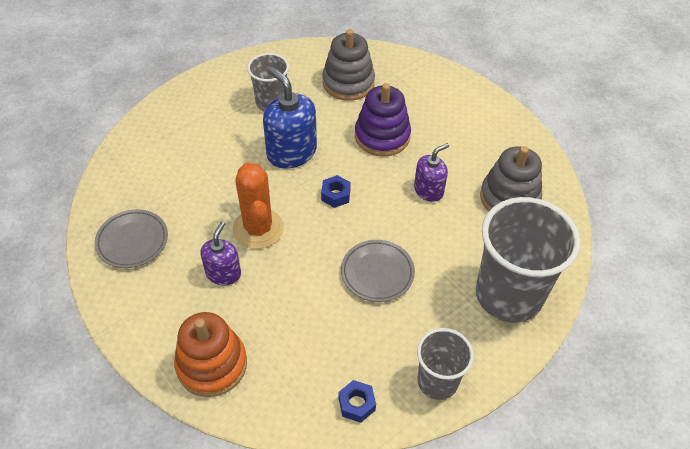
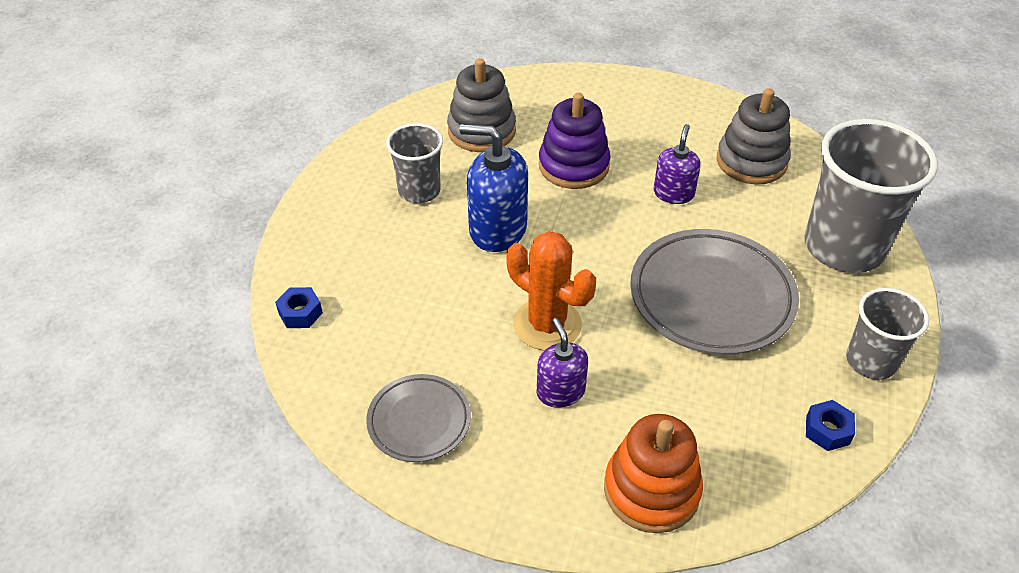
camera: 35 degrees left, 5 degrees down
(336, 195) = (590, 246): blue nut -> blue nut (300, 313)
(377, 273) = (711, 297): grey plate -> grey plate, size x1.78

